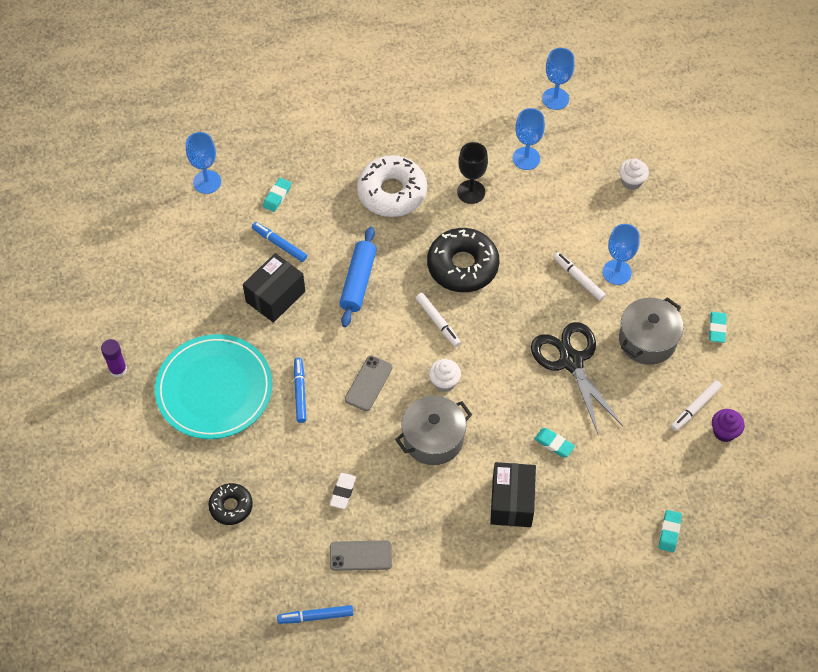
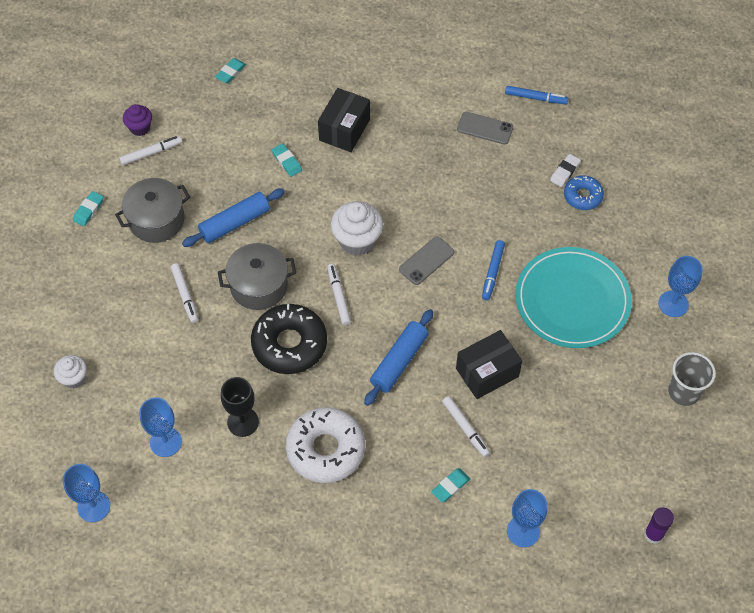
camera: 160 degrees left, 0 degrees up
(90, 335) = (684, 392): none -> grey cup
(118, 369) = (661, 348): purple glue stick -> purple glue stick (653, 534)
(231, 506) = (582, 196): black donut -> blue donut
(279, 244) = (465, 428): blue marker -> white marker
(343, 492) = (482, 179): white eraser -> white eraser (565, 172)
(433, 439) = (388, 197): grey pot -> grey pot (259, 286)
(444, 382) = (357, 240): white cupcake -> white cupcake, size x1.68
(571, 361) = (235, 223): black scissors -> blue rolling pin
(617, 272) = (146, 290): blue goblet -> blue goblet (673, 304)

